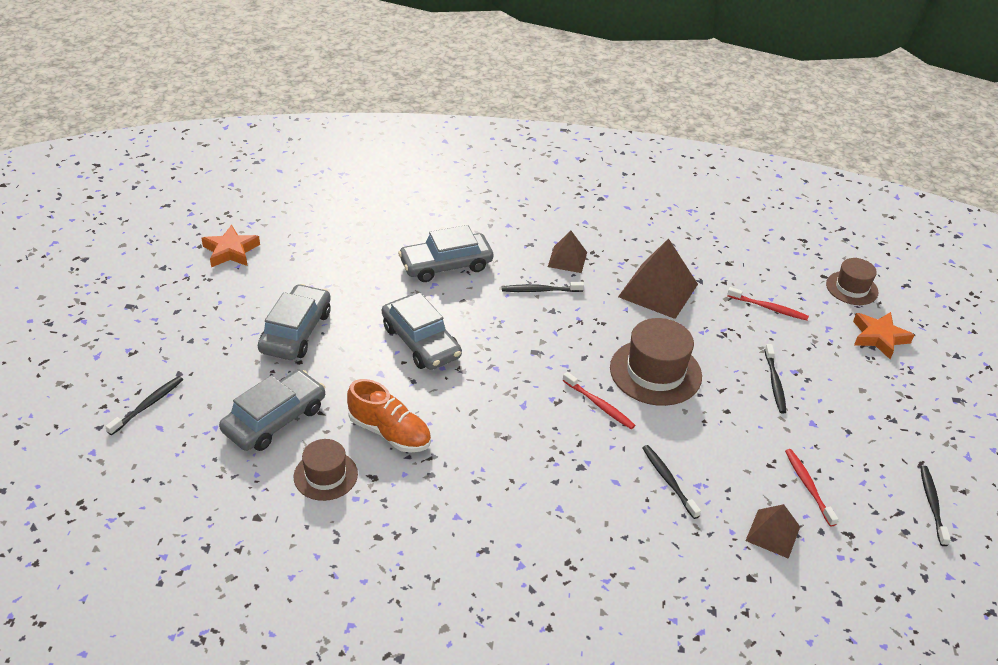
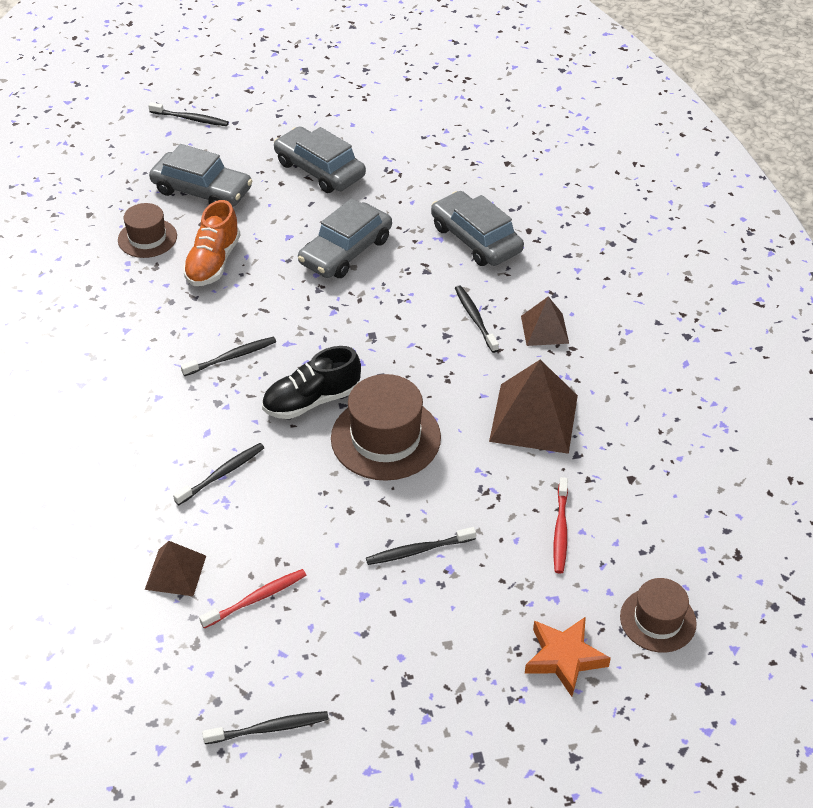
camera: 75 degrees right, 5 degrees up
(231, 251) = (411, 98): orange star -> none
(296, 332) = (320, 169): grey car -> grey car turned 135 degrees counterclockwise
(526, 445) = (232, 357): none -> black toothbrush
(599, 405) = (312, 400): red toothbrush -> black shoe

